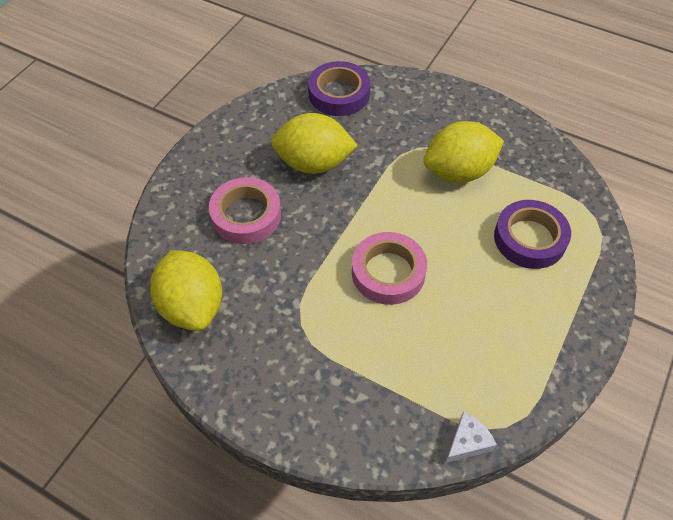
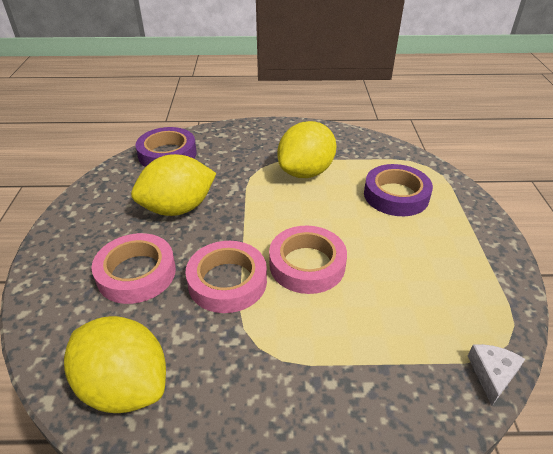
camera: 30 degrees left, 15 degrees down
(312, 257) = (227, 281): none -> pink tape

